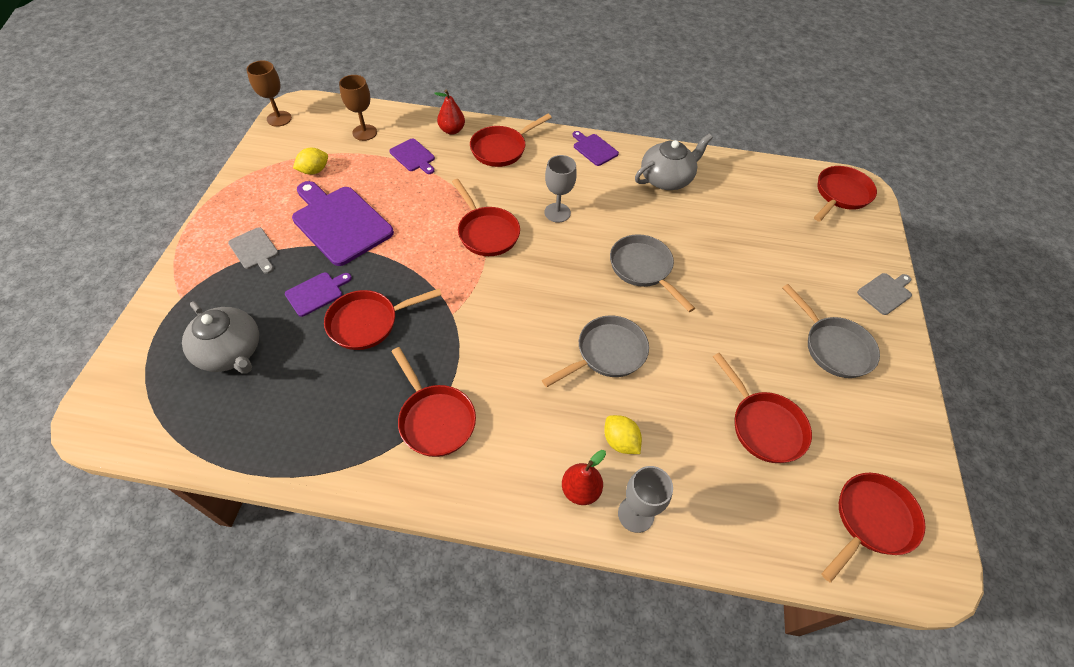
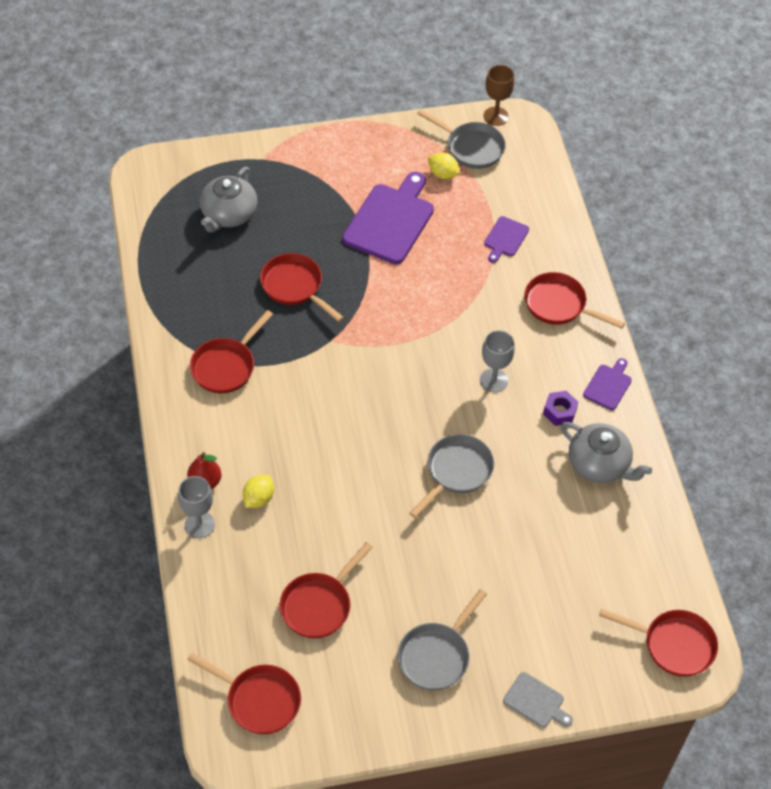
camera: 70 degrees right, 0 degrees up
(255, 250) = (331, 179): grey cutting board -> none
(316, 293) = (307, 240): purple cutting board -> none
(364, 132) = (516, 187): brown goblet -> none
(452, 130) = (562, 254): red pear -> none
(486, 232) = (436, 332): red pan -> none
(607, 184) = (559, 412): none -> purple nut
(607, 353) = (342, 467): grey pan -> grey pan (471, 148)

